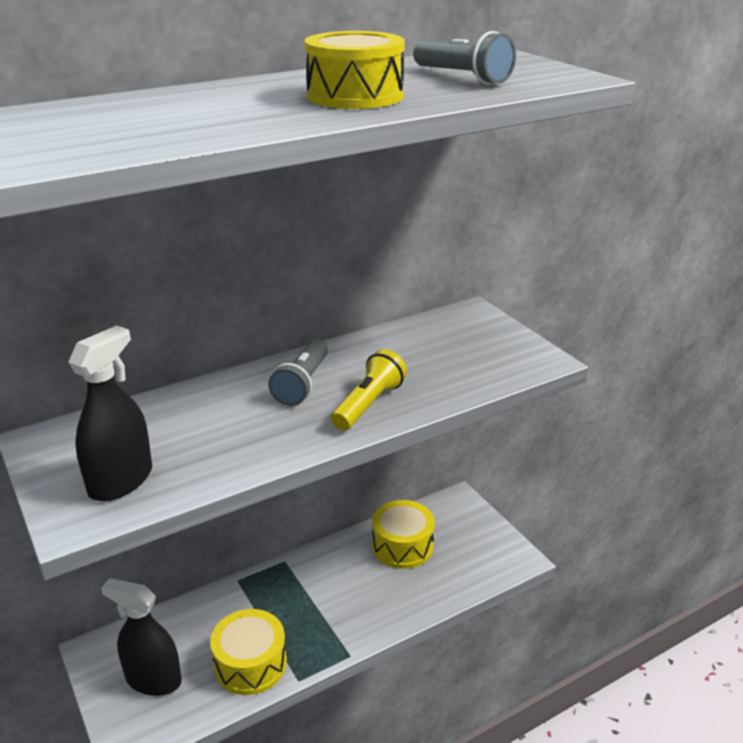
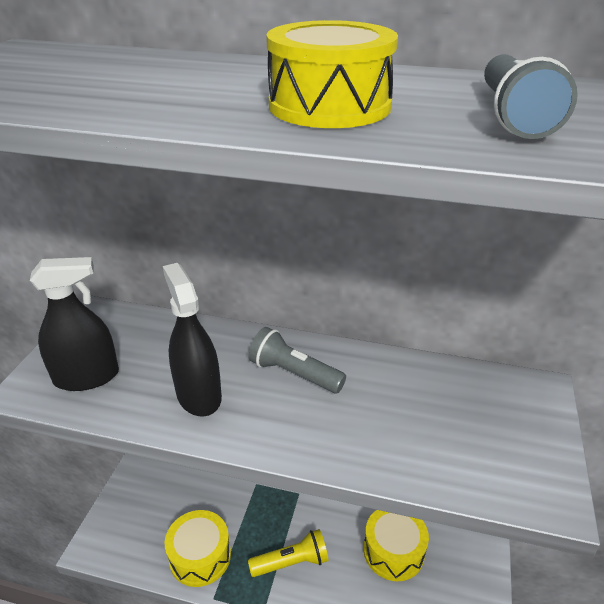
camera: 45 degrees right, 5 degrees up
(153, 679) = (143, 516): black spray bottle -> black spray bottle (198, 395)
(302, 384) = (293, 373): grey flashlight -> grey flashlight turned 60 degrees clockwise
(369, 404) = (317, 429): yellow flashlight -> yellow flashlight (292, 562)

